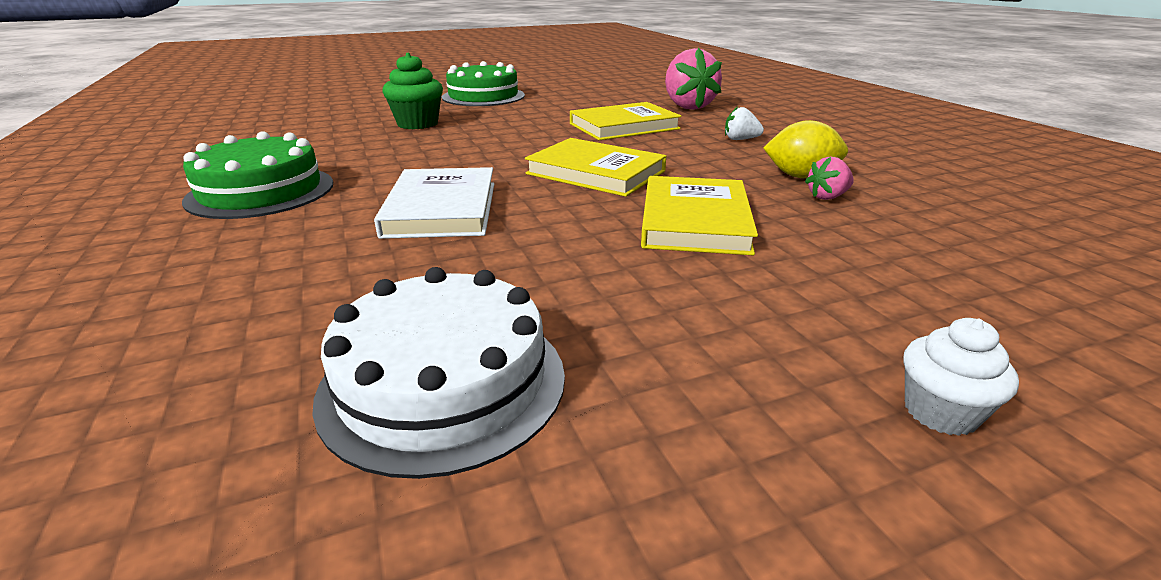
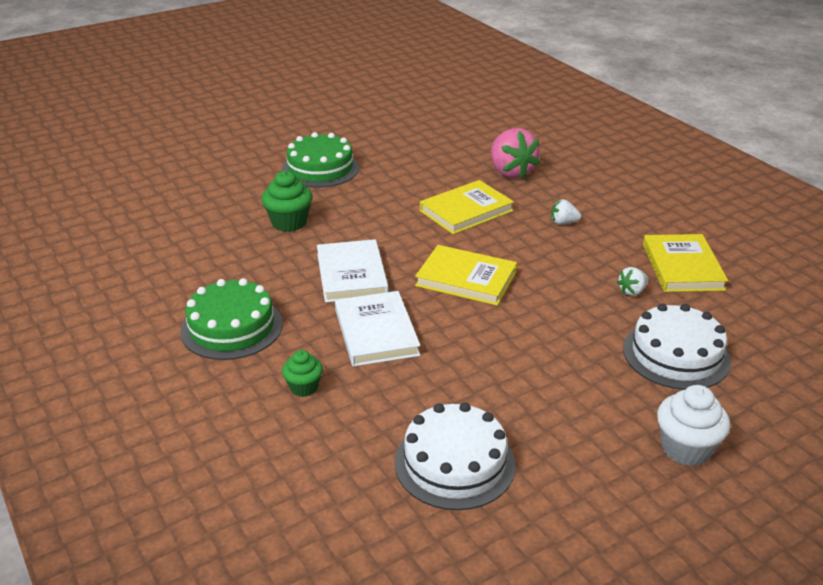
camera: 10 degrees left, 5 degrees up
(286, 254) = (304, 387): none -> green cupcake
(453, 161) = (351, 275): none -> white book
(695, 221) = (549, 326): yellow book -> yellow book (682, 267)
(800, 176) = (613, 269): yellow lemon -> none
(827, 197) = (632, 291): pink strawberry -> white strawberry
(902, 266) = (676, 354): none -> white cake
(940, 412) = (686, 448): white cupcake -> white cupcake, size x1.59

